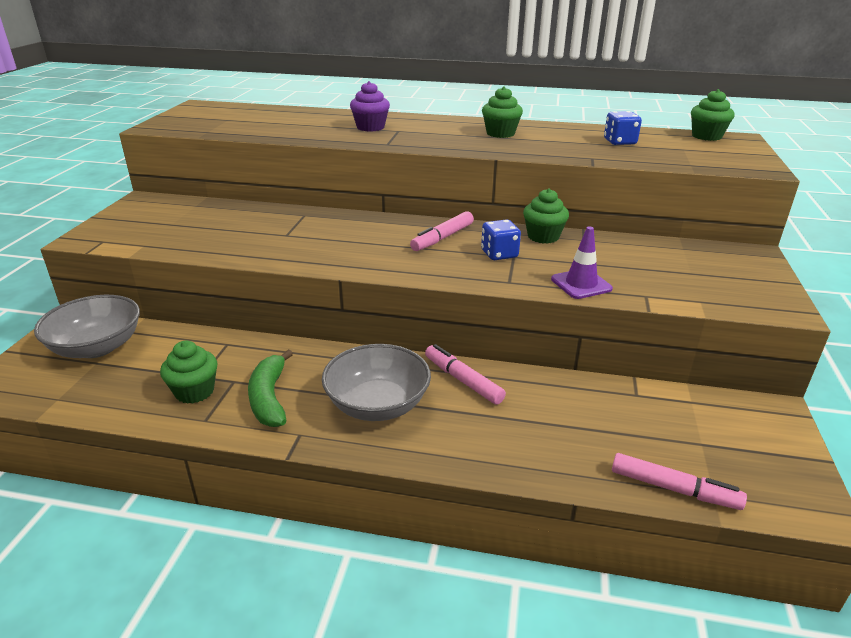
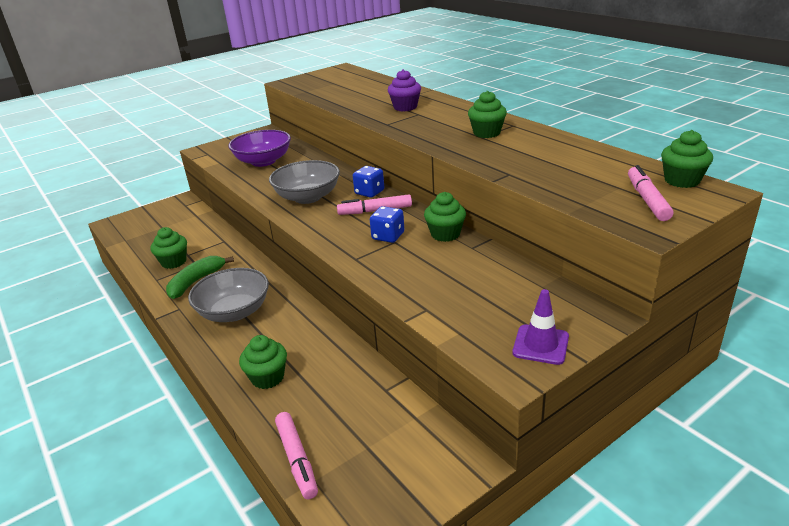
camera: 45 degrees right, 0 degrees up
(97, 347) = (173, 219): grey bowl -> grey bowl (308, 197)
(210, 229) = (263, 161): none -> purple bowl
(463, 380) = (298, 321): pink marker -> pink marker (647, 200)
(525, 442) = (267, 377): none -> green cupcake
(581, 284) = (398, 280): purple traffic cone -> purple traffic cone (540, 345)
(619, 142) = (572, 165): blue dice -> blue dice (369, 192)

